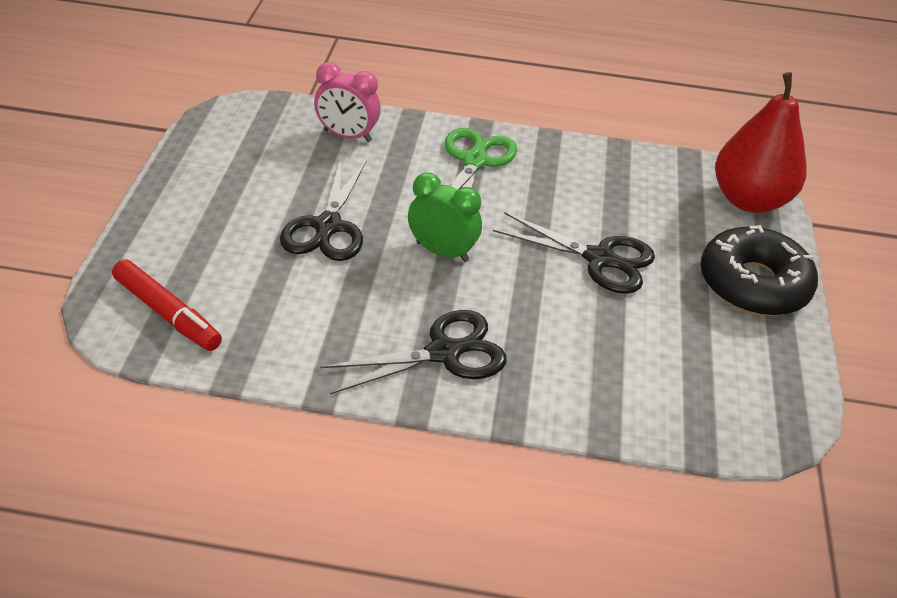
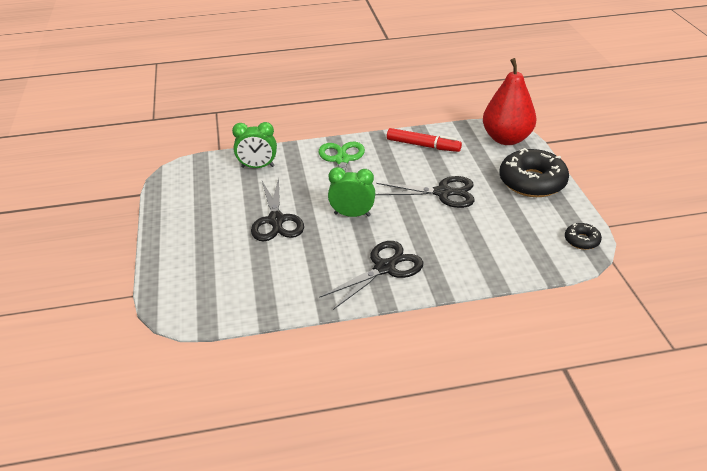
camera: 15 degrees left, 5 degrees down
(167, 313) = (207, 297): red marker -> red marker (423, 146)
(347, 136) = (257, 167): pink clock -> green clock
(783, 409) = (581, 240): none -> black donut

